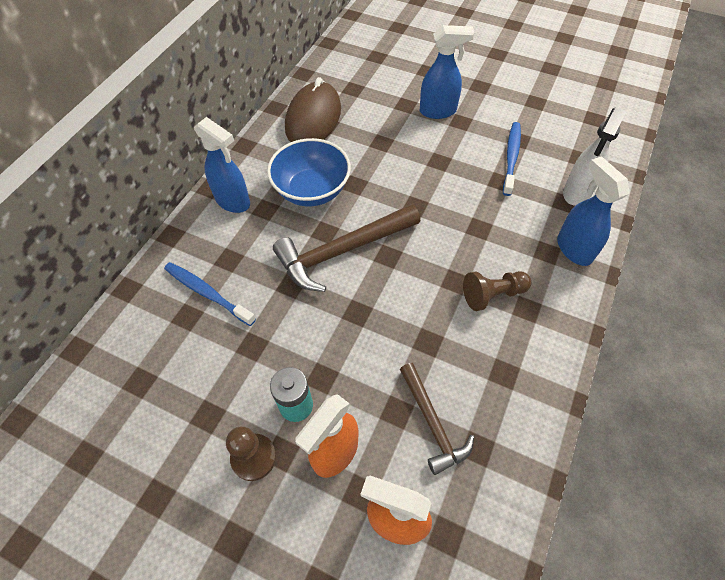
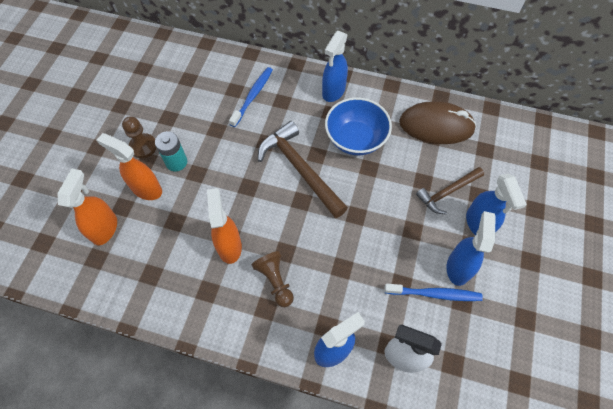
camera: 80 degrees right, 5 degrees up
(432, 423) = (167, 244): brown hammer -> brown hammer (447, 192)
(442, 342) = (229, 246): none -> orange spray bottle
(484, 135) = (458, 267): none -> blue spray bottle

